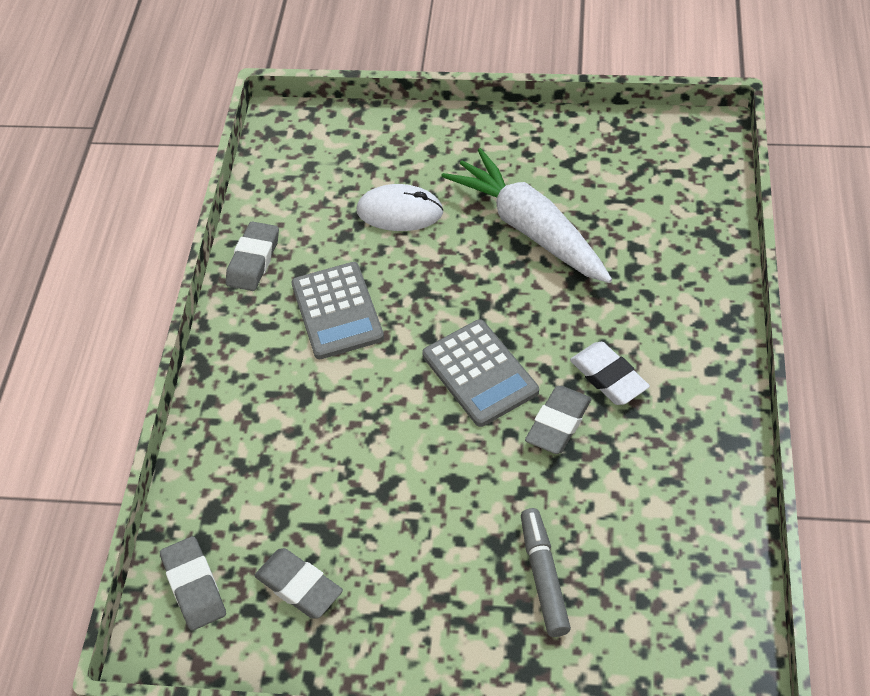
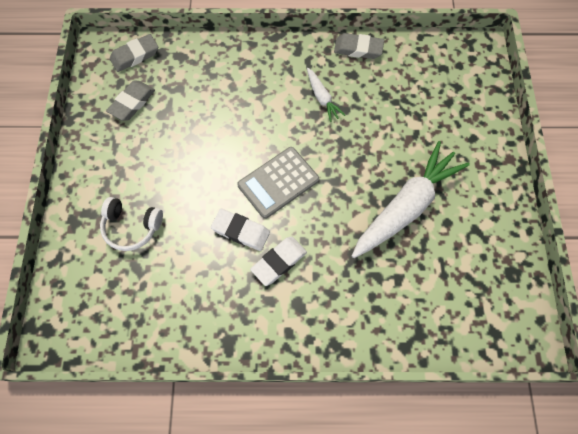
camera: 80 degrees right, 15 degrees up
(337, 311) = (322, 98): grey calculator -> white carrot
(400, 212) = (410, 124): white mouse -> none
(544, 576) = (132, 227): grey marker -> white headphones
(558, 423) = (241, 231): grey eraser -> white eraser

